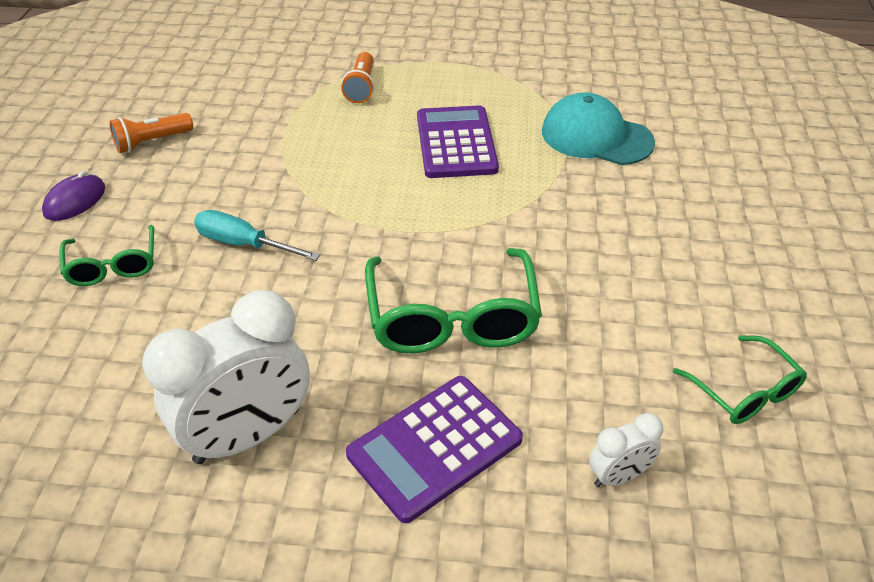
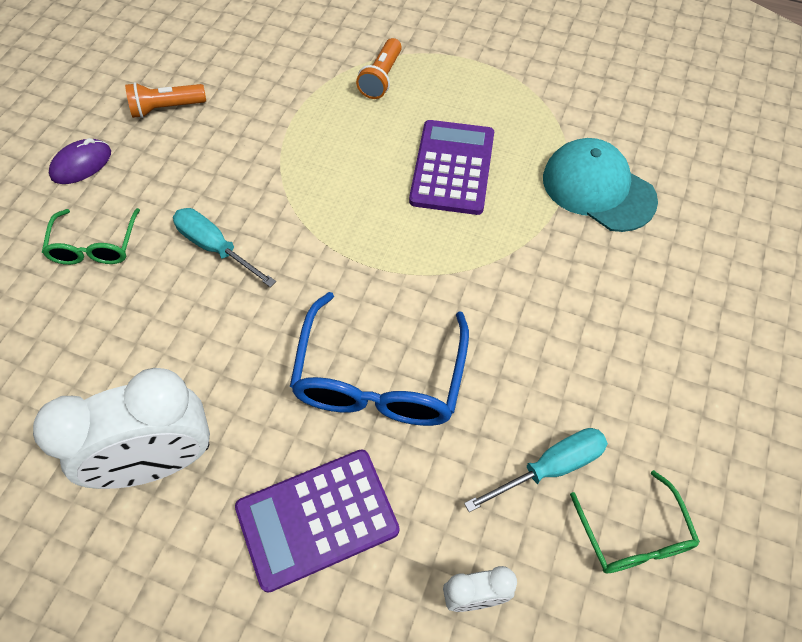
camera: 15 degrees right, 15 degrees up
(452, 317) = (380, 377): green glasses -> blue glasses
(645, 355) = (550, 468): none -> turquoise screwdriver

